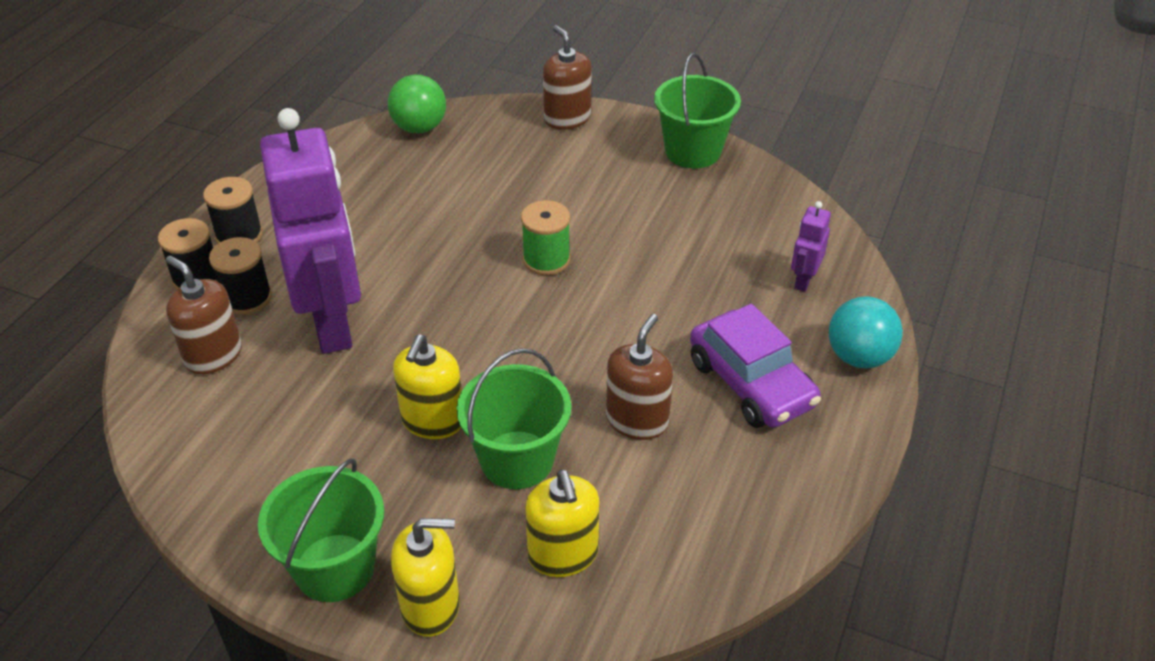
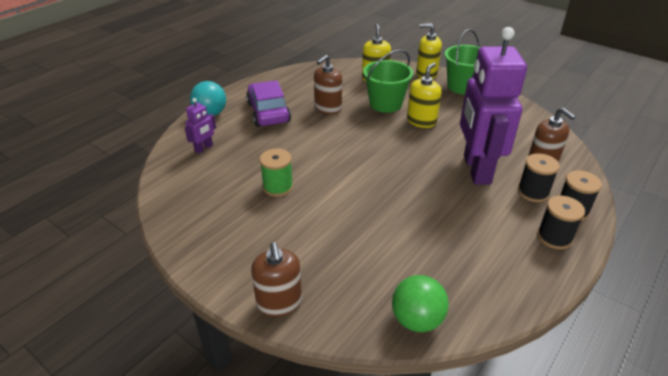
camera: 165 degrees left, 5 degrees down
(546, 260) = (343, 183): green spool -> green spool (278, 187)
(693, 151) = (198, 245): green bucket -> none

